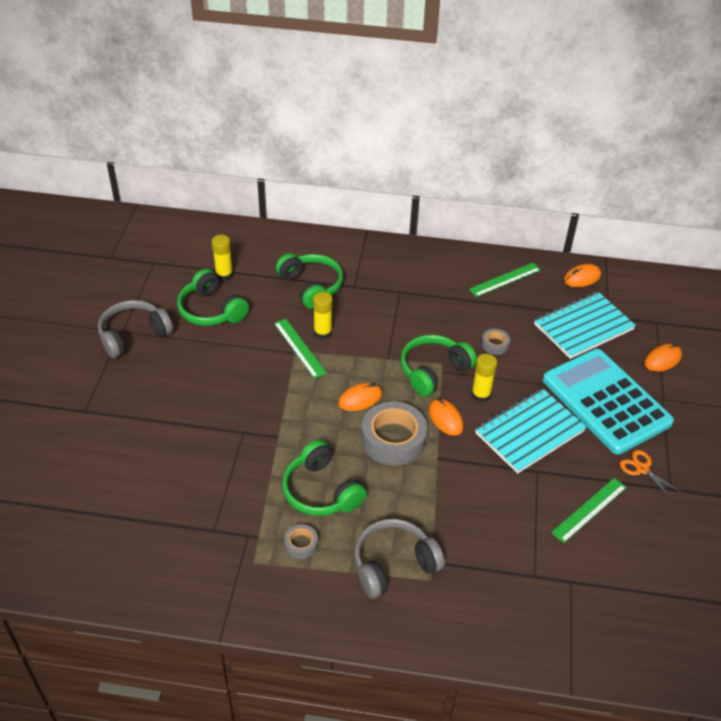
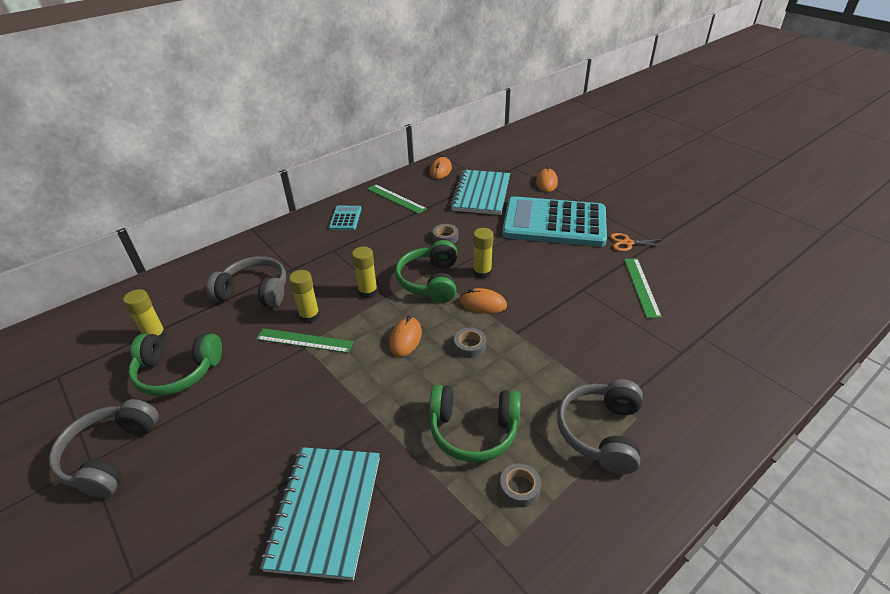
camera: 45 degrees left, 5 degrees down
(311, 287) = (255, 292): green headphones -> grey headphones
(380, 345) = (368, 292): none -> yellow glue stick
(393, 439) = (470, 346): grey tape -> grey tape, size x0.47
(442, 270) = (345, 218): none -> turquoise calculator
(505, 279) = (396, 198): green ruler -> green ruler turned 60 degrees counterclockwise
(529, 432) = (543, 271): turquoise notebook -> turquoise notebook (325, 511)

